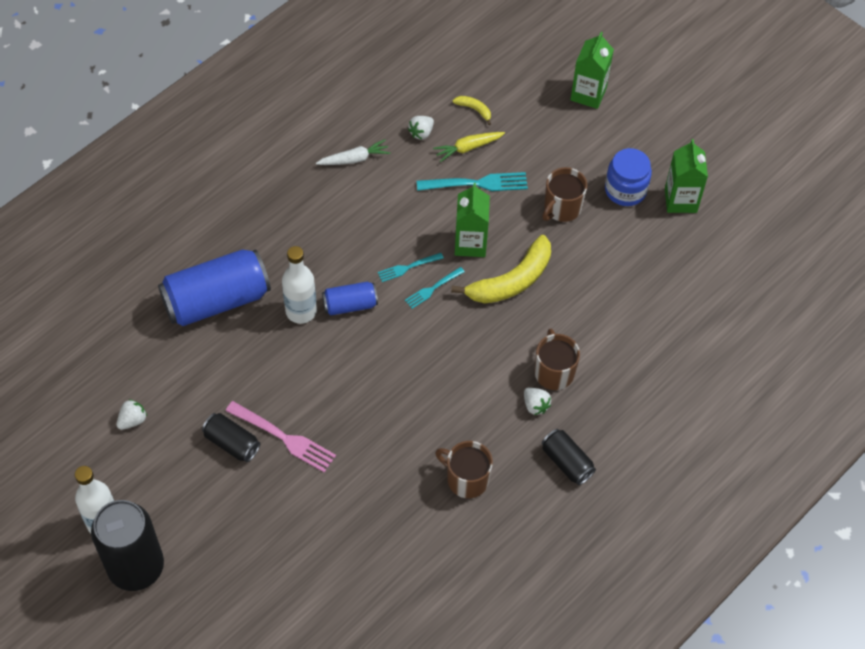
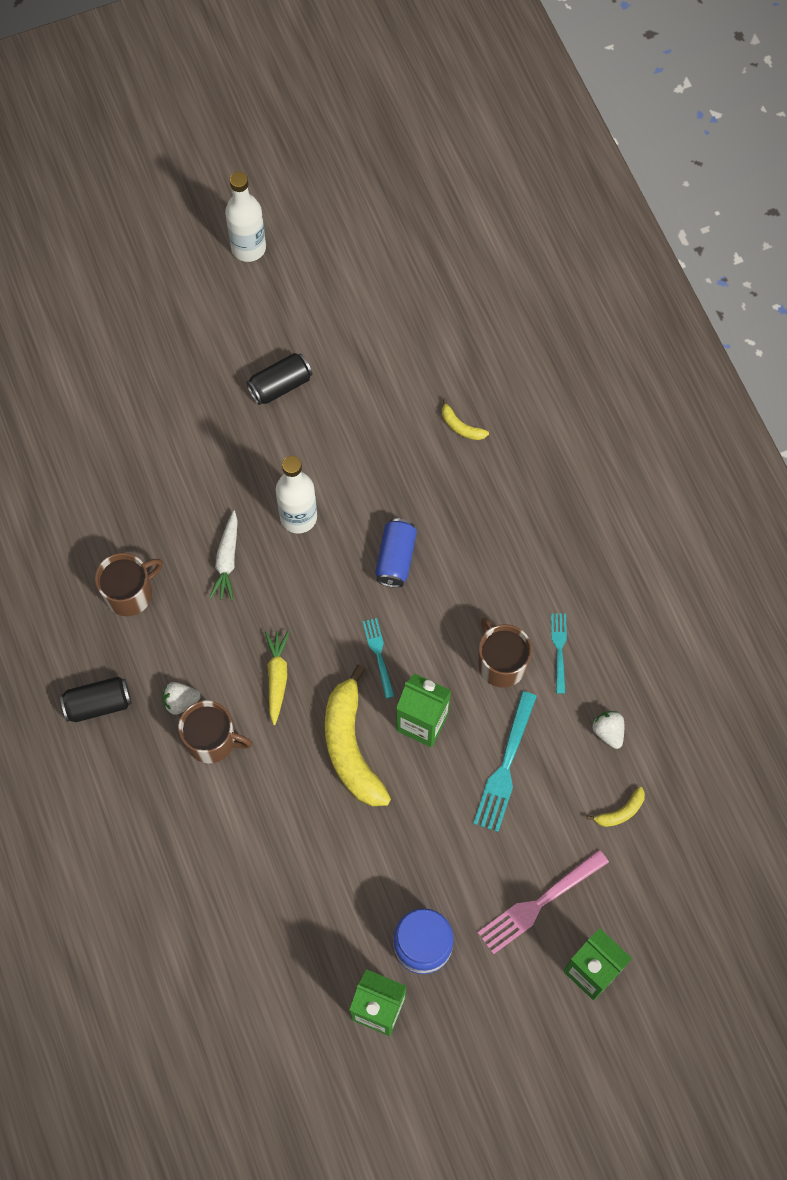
camera: 115 degrees right, 10 degrees up
(132, 420) = (350, 304): white strawberry -> none
(136, 567) = (188, 262): black can -> none
(217, 300) = (460, 426): blue can -> yellow banana
(284, 438) = (262, 436): pink fork -> pink fork (538, 904)
(301, 311) = (409, 505): white bottle -> white bottle (298, 517)
(354, 159) = (598, 639): white carrot -> white carrot (227, 560)
(407, 267) = (418, 639): turquoise fork -> turquoise fork (559, 649)
(468, 148) = (563, 779): yellow carrot -> yellow carrot (277, 677)
(562, 208) = (428, 853): brown mug -> brown mug (501, 663)

